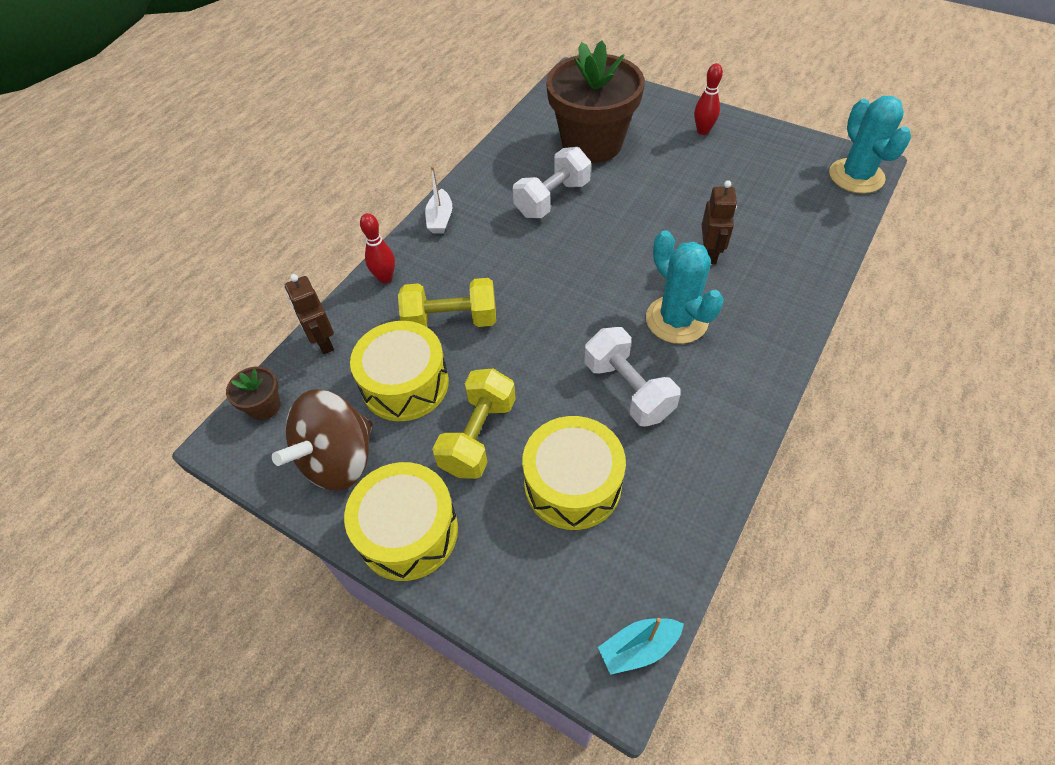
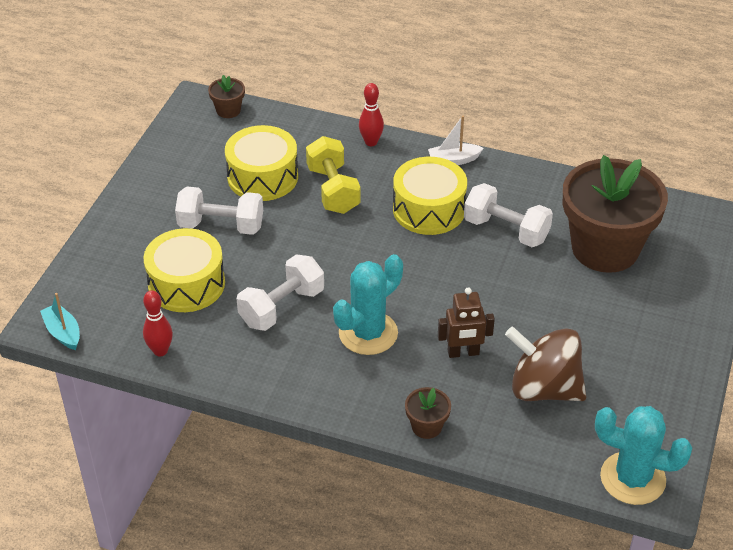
camera: 75 degrees right, 10 degrees down
(323, 341) = (294, 124): brown robot -> none
(338, 459) = (189, 158): brown spinning top -> brown spinning top (543, 388)
(408, 531) = (137, 204): yellow drum -> yellow drum (429, 209)
(478, 436) = (221, 225): yellow dumbbell -> white dumbbell
(703, 131) = (665, 337): red bowling pin -> red bowling pin (160, 351)
(803, 293) = (426, 426): none -> brown flower pot
(856, 176) = (632, 478): turquoise cactus -> turquoise cactus turned 45 degrees clockwise

